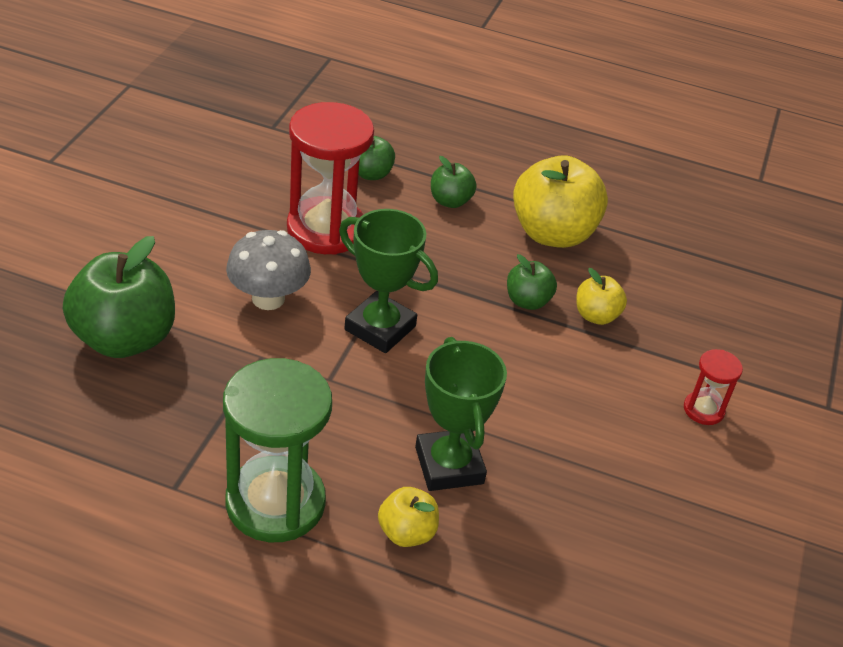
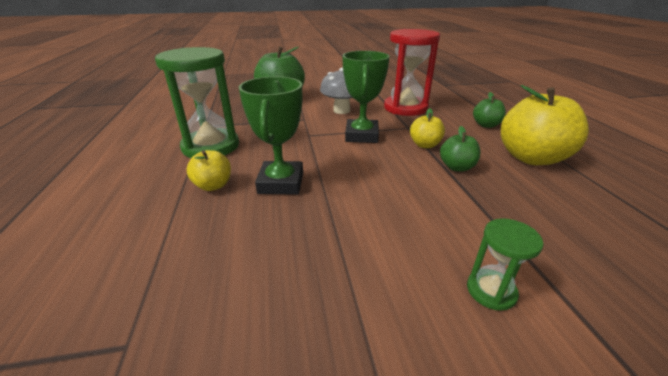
camera: 65 degrees right, 10 degrees down
(371, 174) = (461, 105): green apple -> none
(449, 465) = (281, 183): green trophy -> green trophy turned 45 degrees counterclockwise
(596, 316) = (493, 196): yellow apple -> yellow apple (424, 145)
(703, 410) = (491, 291): red hourglass -> green hourglass

